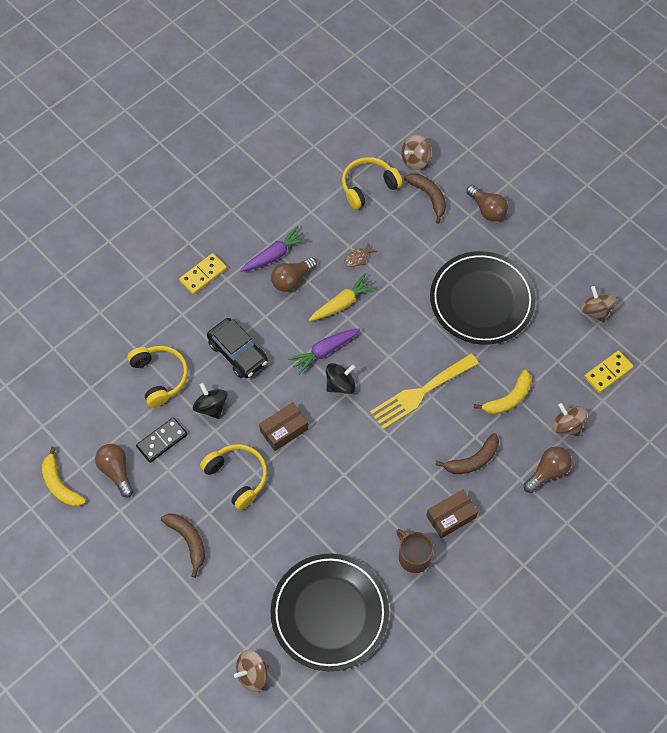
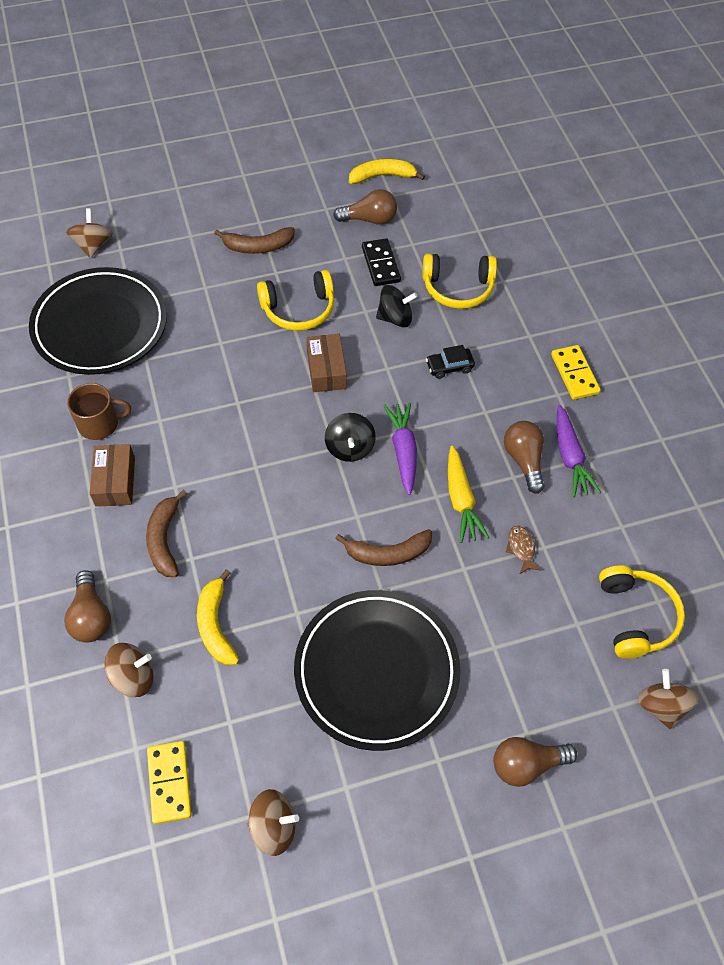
camera: 115 degrees right, 5 degrees down
(238, 353) = (449, 367): black car -> black car, size x0.55
(420, 393) = (287, 526): yellow fork -> none
(428, 197) = (585, 690): brown banana -> brown banana (388, 553)

